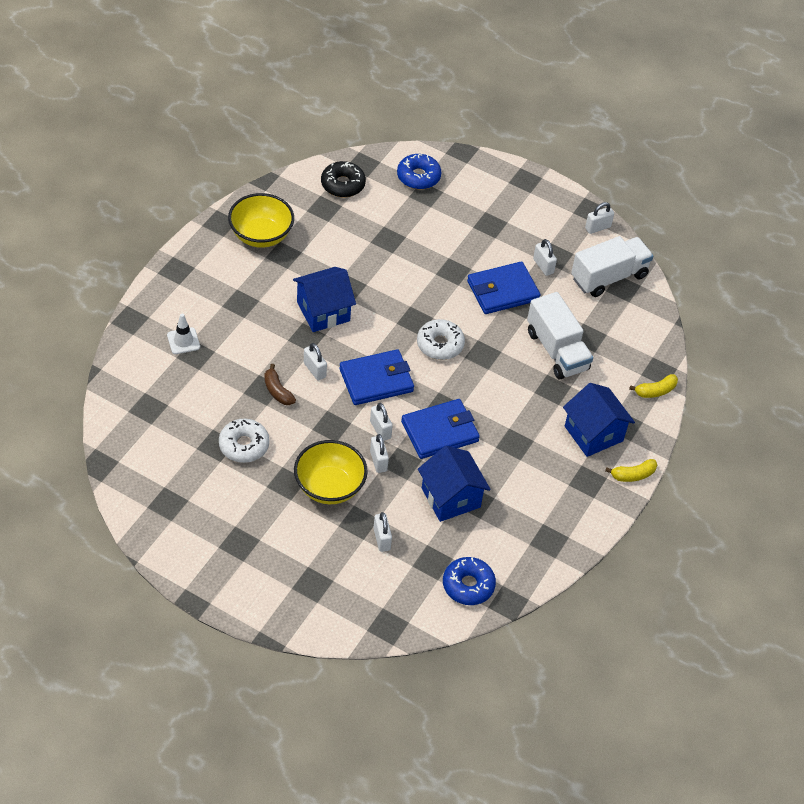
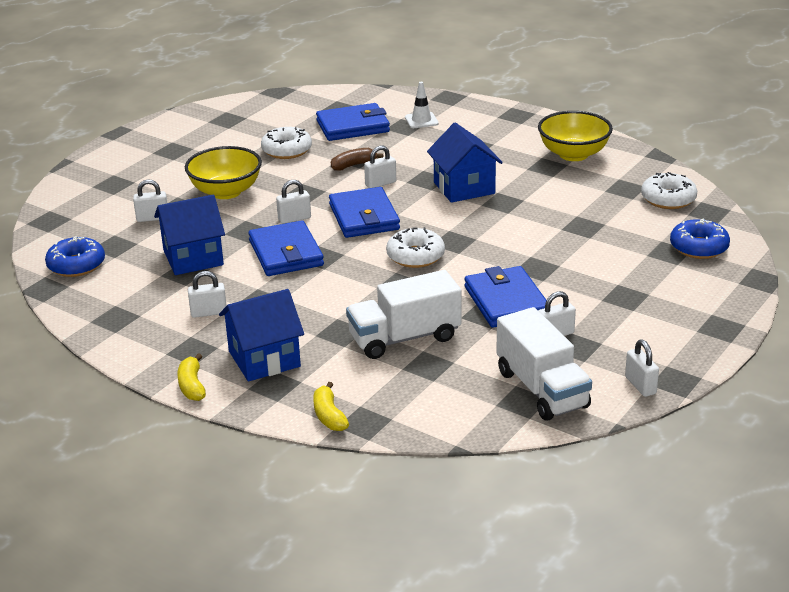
camera: 100 degrees right, 20 degrees down
(193, 395) = (353, 126): none -> blue wallet
(343, 184) = (668, 199): black donut -> white donut
(378, 461) = (252, 217): white padlock -> white padlock (208, 313)

